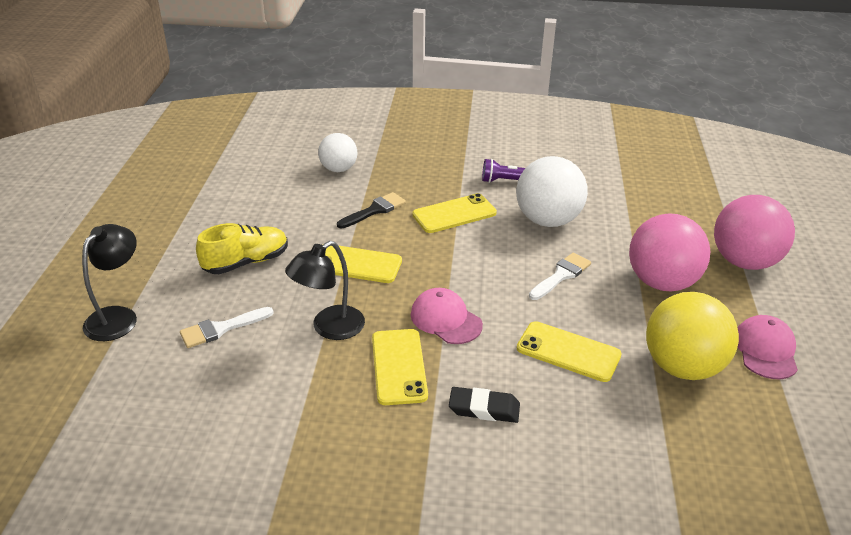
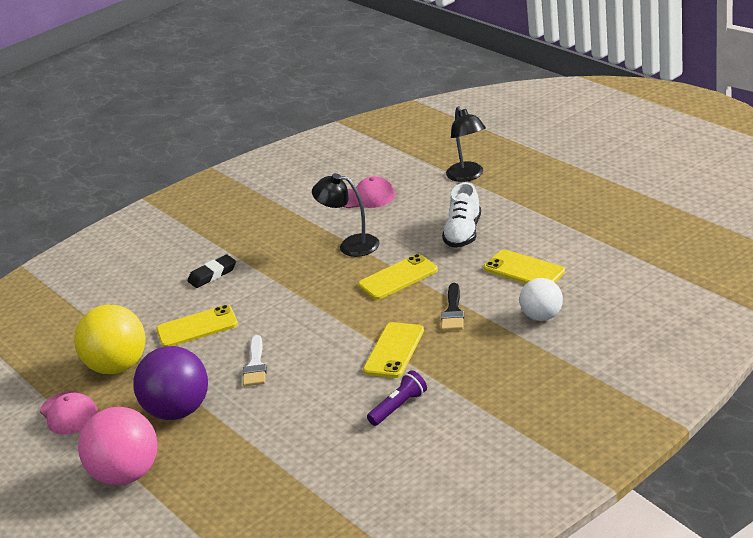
camera: 140 degrees right, 5 degrees down
(221, 329) = (406, 208): white brush -> none
(246, 262) = (463, 233): yellow shoe -> white shoe
(329, 328) = (351, 245): black lamp -> black lamp turned 75 degrees counterclockwise
(398, 366) = (284, 258): yellow phone -> yellow phone (524, 270)
(446, 319) = (293, 292): pink cap -> pink cap (367, 197)
(548, 220) = (318, 397): white ball -> none
(662, 282) = (178, 411): pink ball -> purple ball

